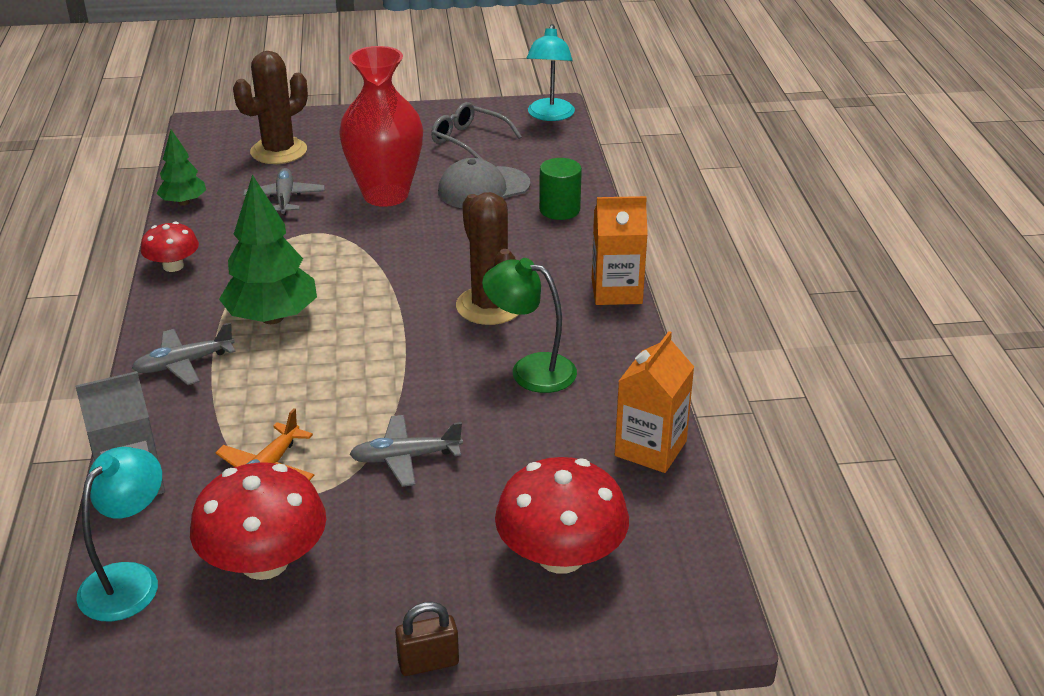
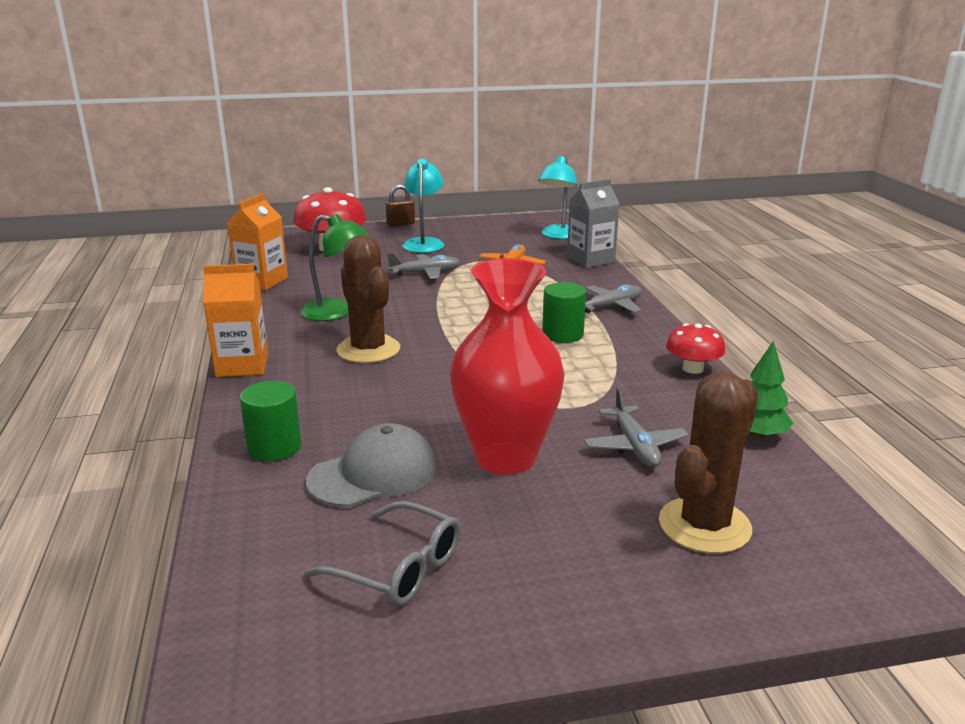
camera: 175 degrees right, 10 degrees down
(264, 562) = (492, 241): red mushroom -> none
(272, 318) = (562, 334): green tree -> green cylinder
(550, 115) = (235, 650): turquoise lamp -> turquoise lamp (424, 243)

